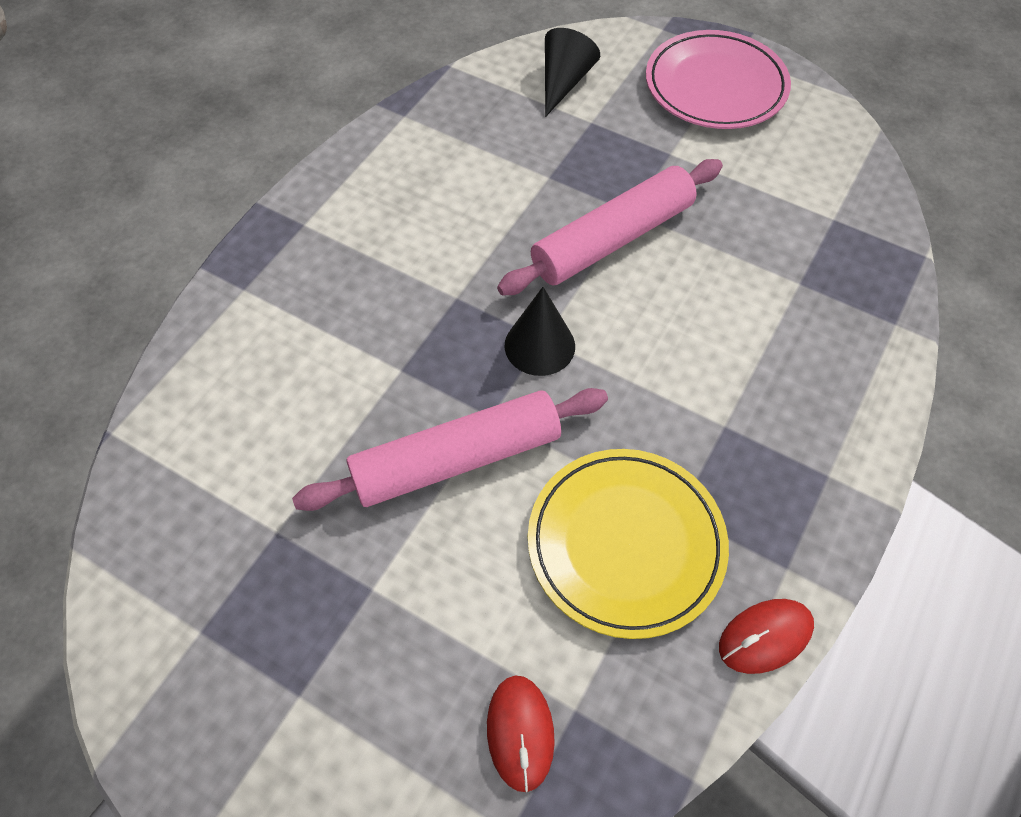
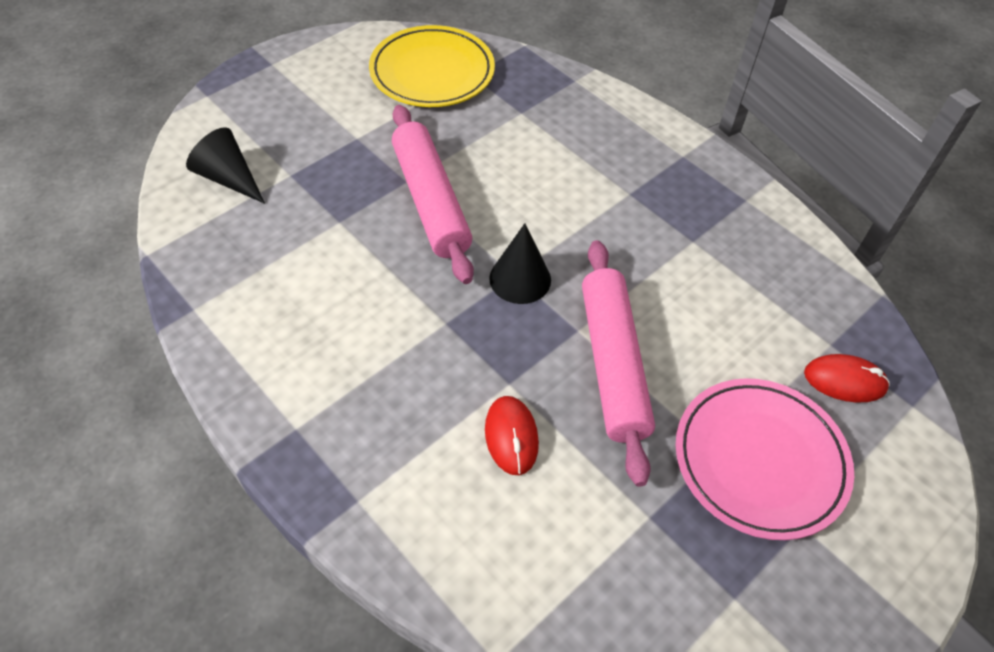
camera: 75 degrees left, 5 degrees down
(626, 544) = (711, 278): yellow plate -> yellow plate (432, 72)
(715, 86) = (298, 87): pink plate -> pink plate (760, 460)
(765, 637) = (792, 227): red mouse -> red mouse (511, 436)

